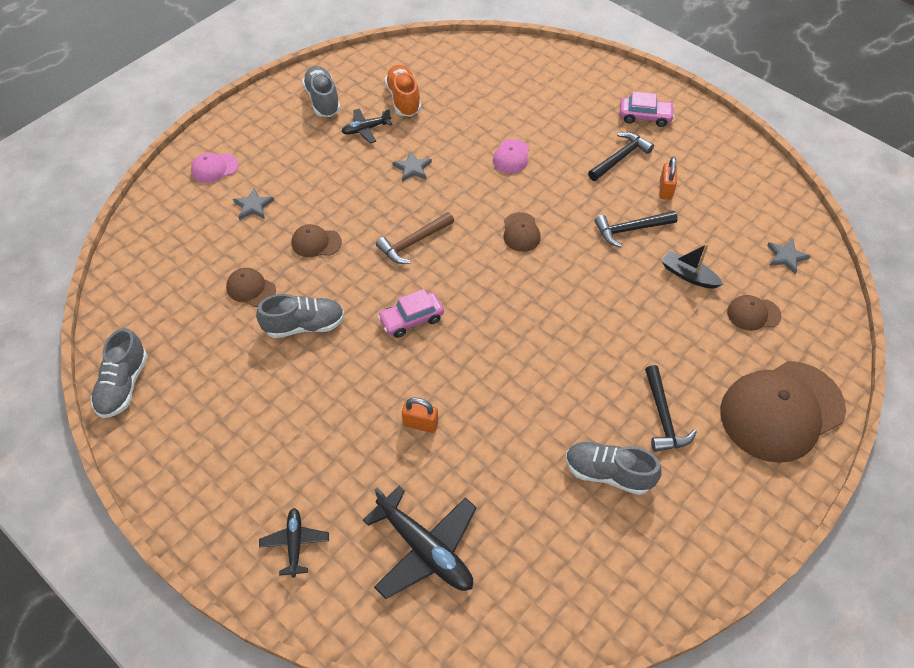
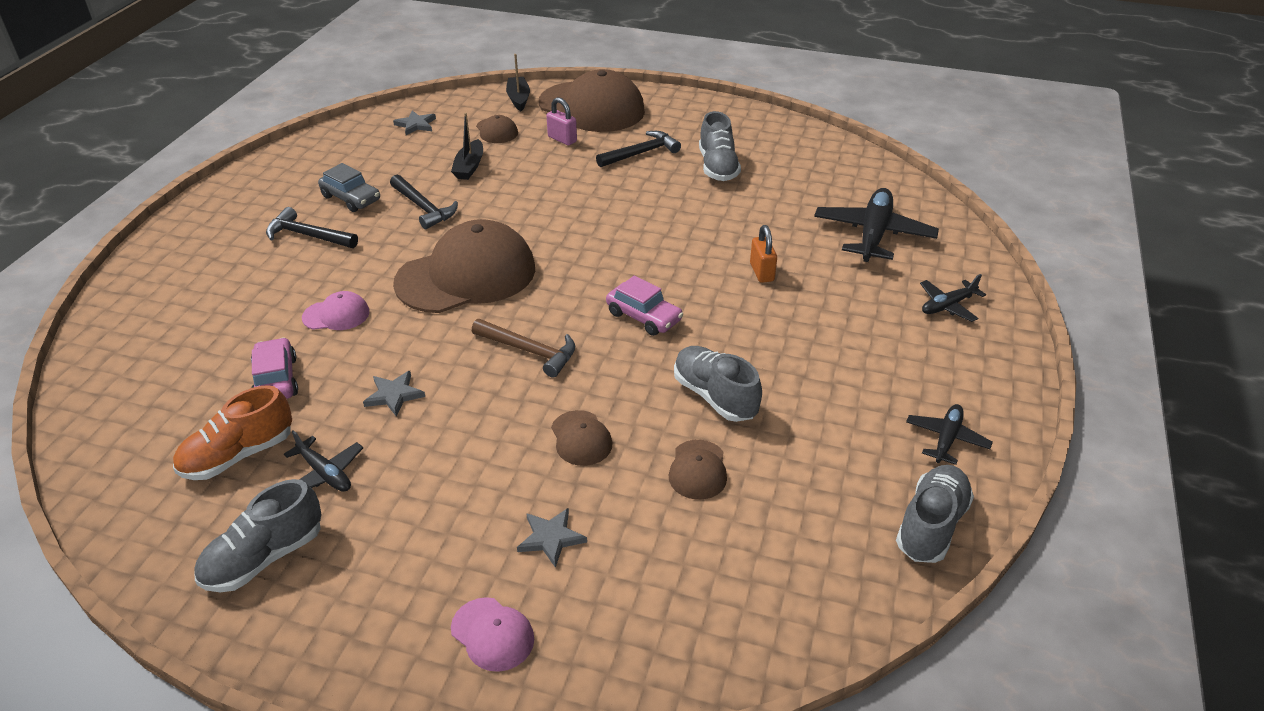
camera: 115 degrees left, 15 degrees down
(123, 385) = (931, 525): grey shoe -> grey shoe turned 45 degrees counterclockwise
(173, 441) = (946, 439): none -> black plane
(521, 232) = (466, 275): brown cap -> brown cap, size x2.29
(645, 116) = (224, 233): pink car -> pink car (276, 379)
(665, 190) = (351, 198): orange padlock -> grey car
(716, 360) = (562, 139): none -> pink padlock
(821, 352) = (518, 99): none -> black boat

